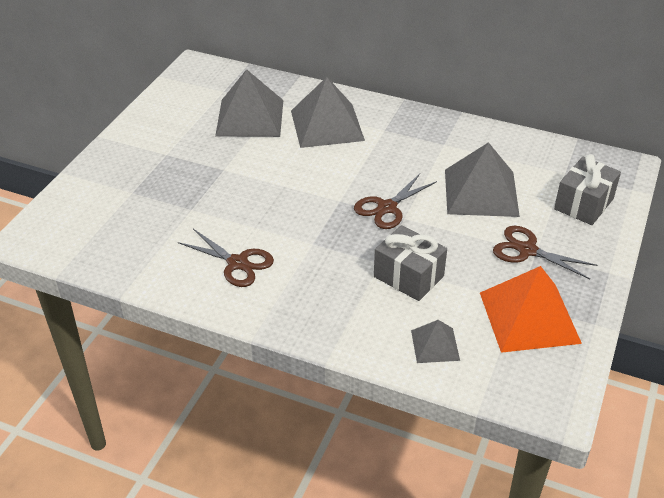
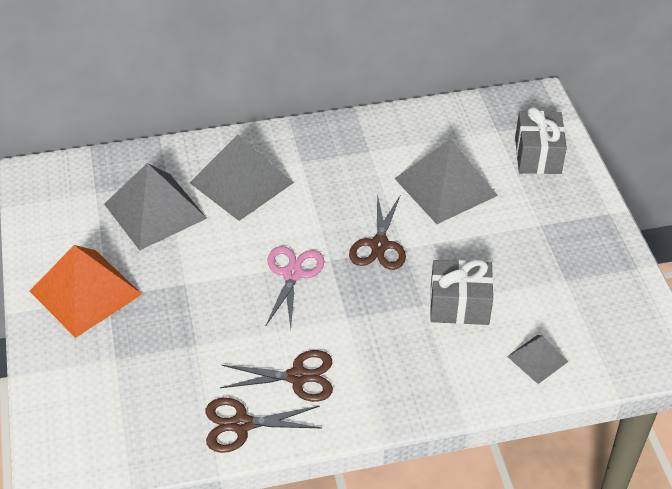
camera: 35 degrees left, 5 degrees up
(303, 197) = (292, 274): none -> pink scissors
(527, 250) = (532, 226): brown scissors -> brown scissors (242, 424)
(529, 317) = (586, 290): orange pyramid -> orange pyramid (86, 292)

